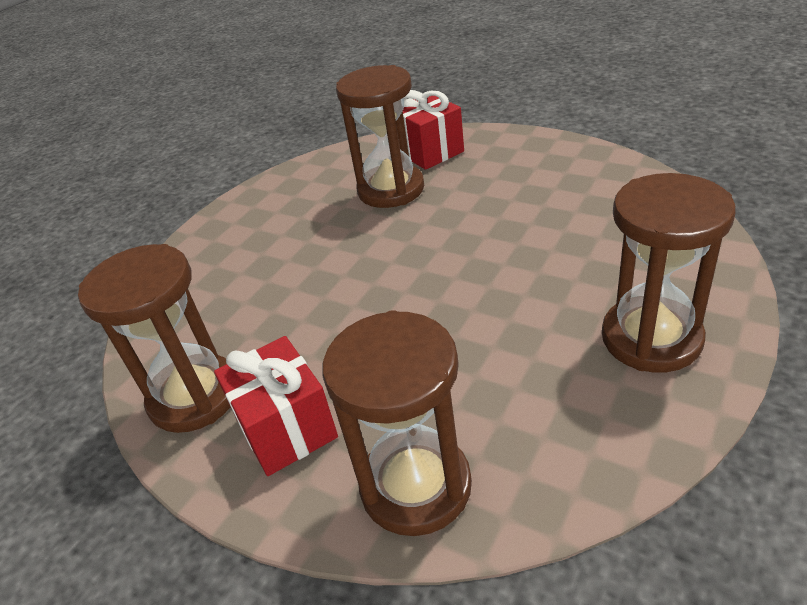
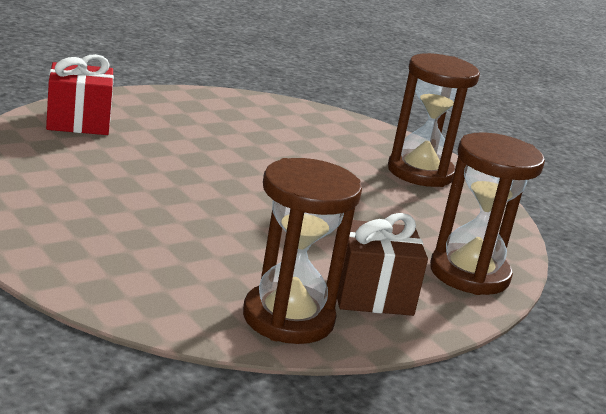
camera: 75 degrees left, 15 degrees down
(286, 428) = (371, 295): red gift -> brown gift
(391, 190) = (113, 156): brown hourglass -> none

